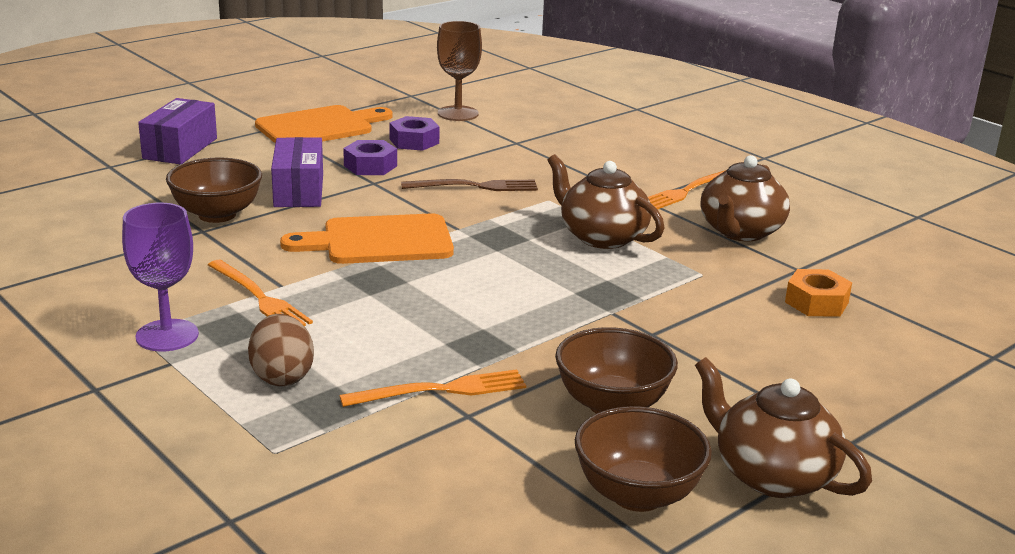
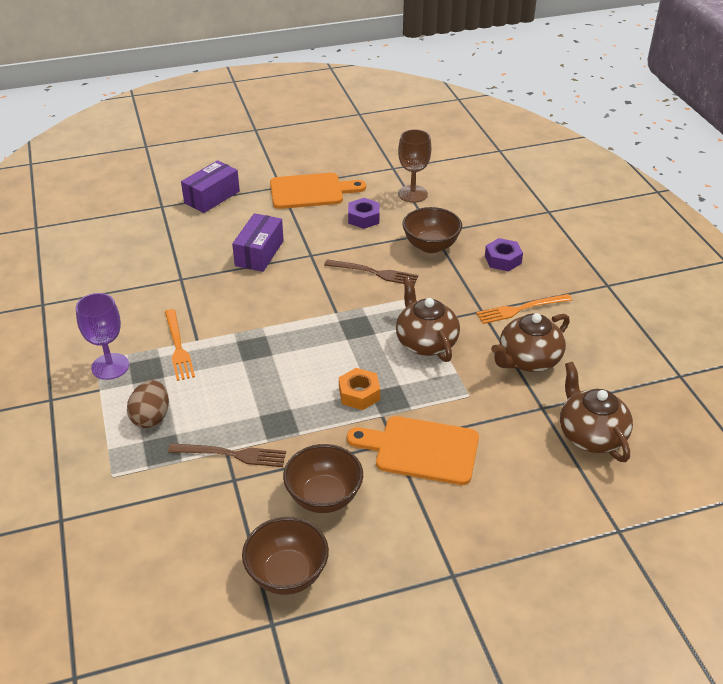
camera: 25 degrees right, 15 degrees up
(217, 215) = (197, 266): brown bowl -> brown bowl (430, 246)
(370, 166) = (319, 238): purple nut -> purple nut (503, 260)
(380, 241) = (279, 313): orange cutting board -> orange cutting board (421, 450)
(440, 390) = (231, 455): orange fork -> brown fork
(772, 475) = (380, 585): brown teapot -> brown teapot (590, 435)
(816, 302) = (529, 443): orange nut -> orange nut (359, 394)

